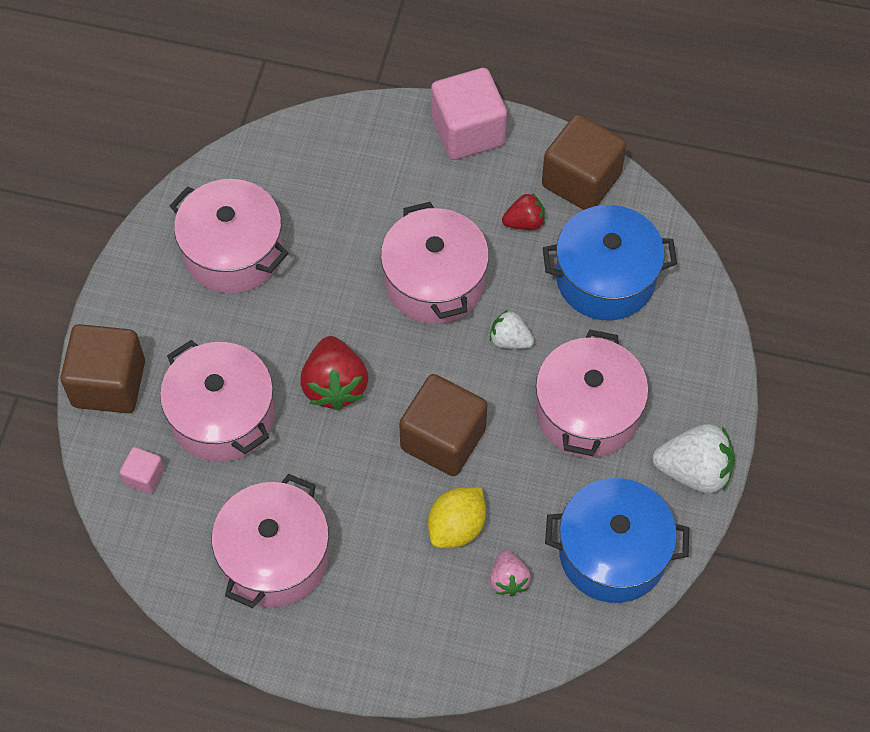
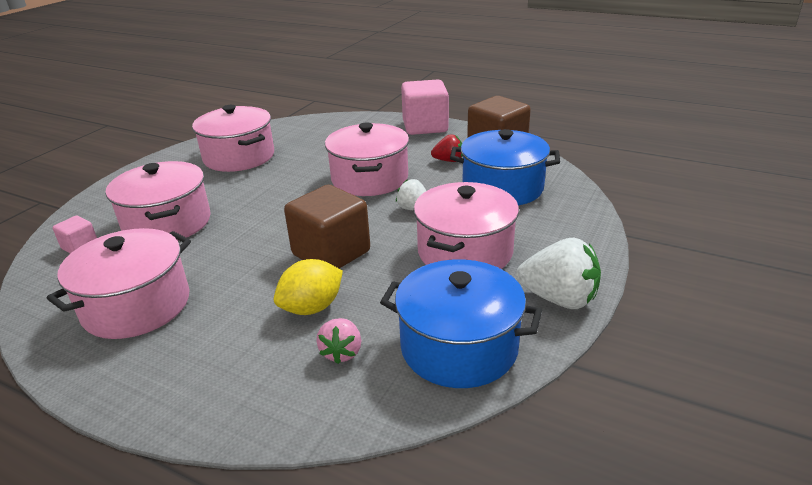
camera: 15 degrees right, 30 degrees down
(109, 383) = (104, 201): brown cube -> none
(335, 385) = (263, 217): red strawberry -> none

